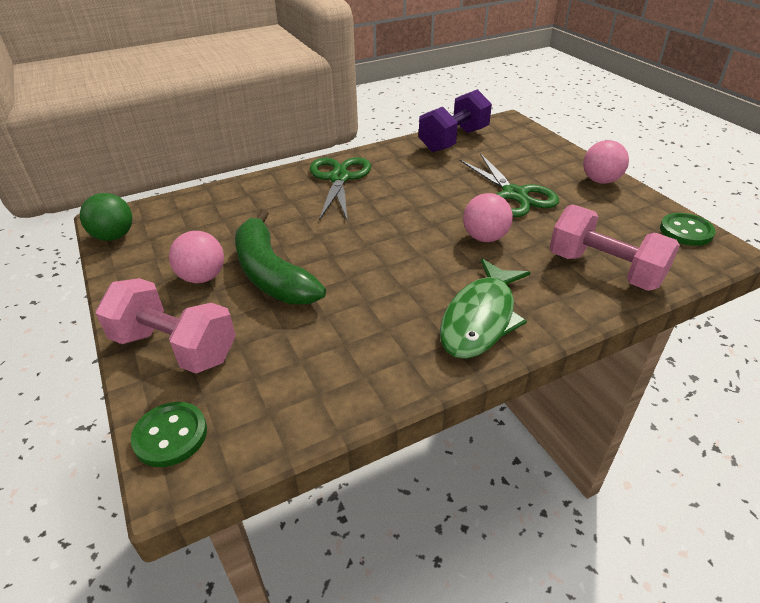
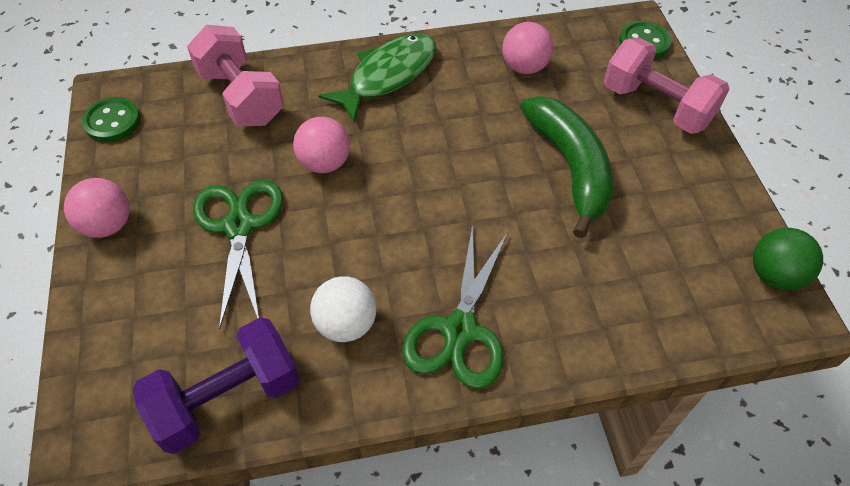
camera: 165 degrees left, 15 degrees up
(202, 277) = (645, 179): pink ball -> pink ball (524, 67)
(409, 170) = (346, 324): none -> white ball

